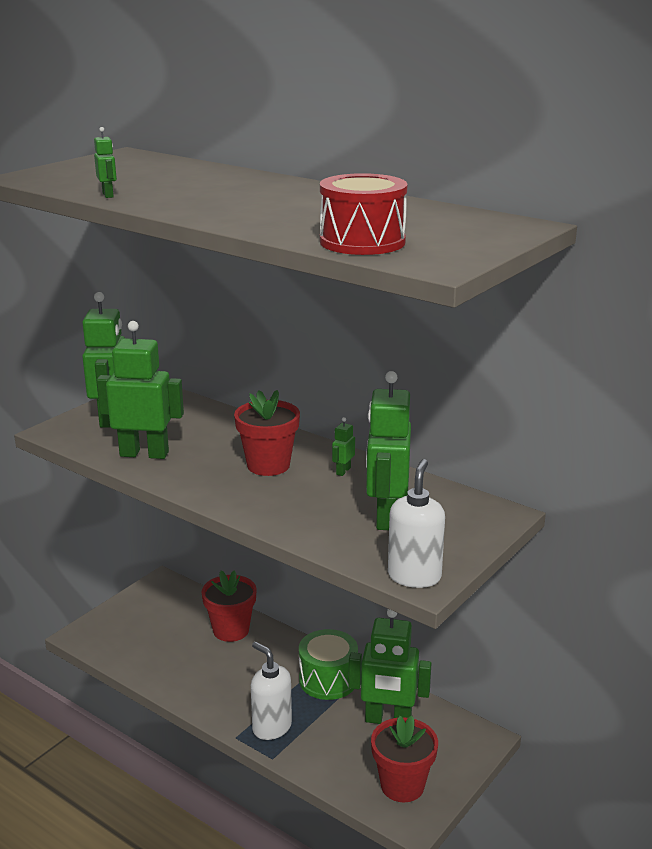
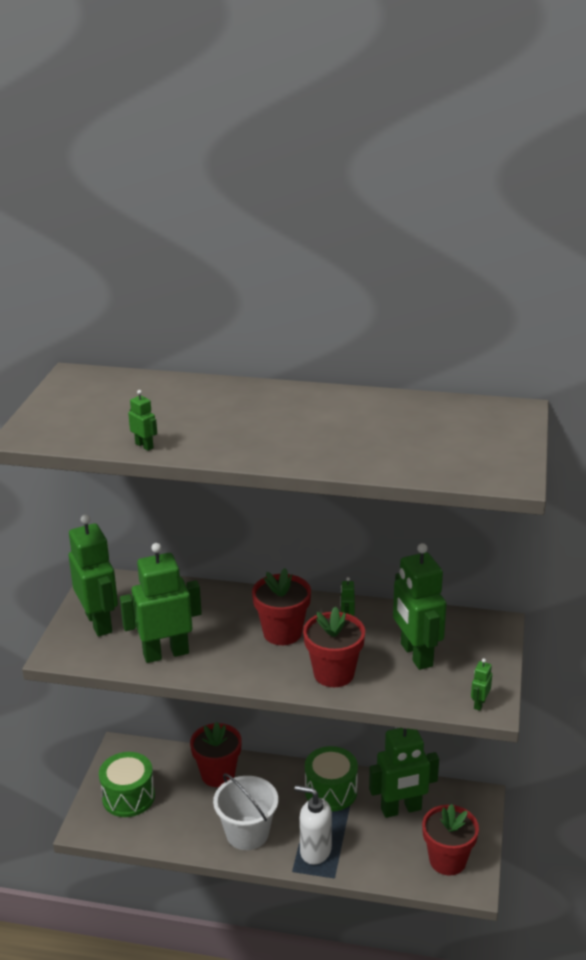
camera: 25 degrees left, 5 degrees up
(137, 623) = (128, 797): none -> green drum
(219, 689) = (247, 833): none -> white bucket
(285, 510) = (334, 674): none -> red flower pot
(362, 242) = (426, 462): red drum -> none
(414, 576) = (479, 704): white soap dispenser -> green robot

